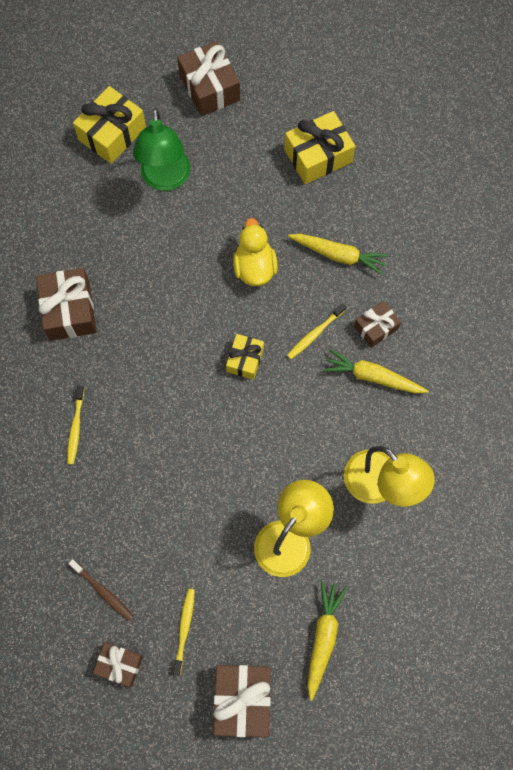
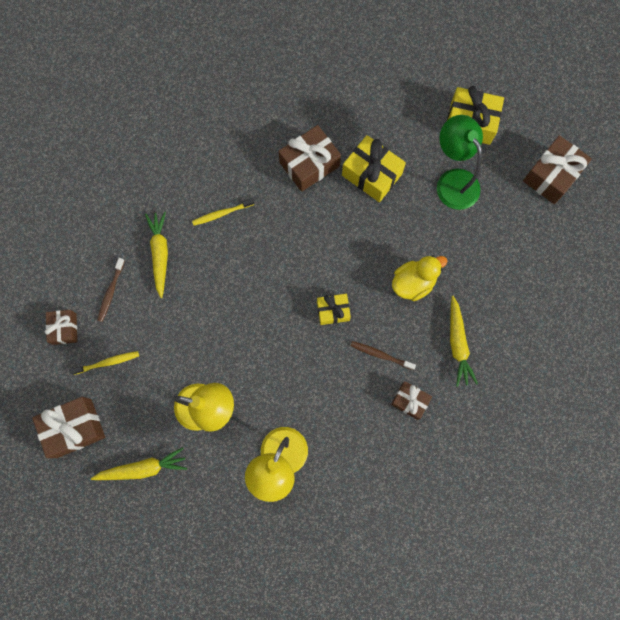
camera: 65 degrees right, 5 degrees up
(165, 179) = (453, 181): green lamp -> green lamp turned 90 degrees clockwise
(315, 334) = (381, 355): yellow toothbrush -> brown toothbrush
(318, 156) = (537, 288): yellow gift -> yellow gift (372, 174)
(372, 376) = (367, 416): yellow carrot -> yellow carrot (160, 254)

